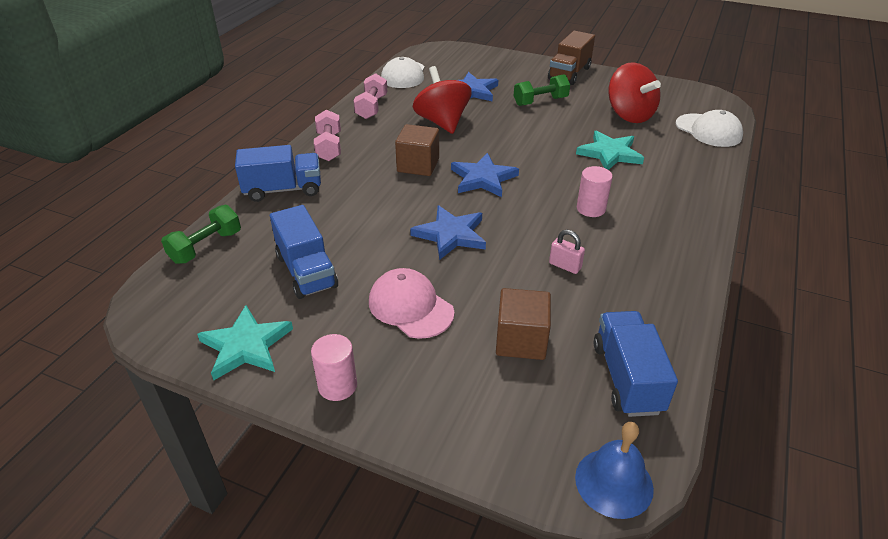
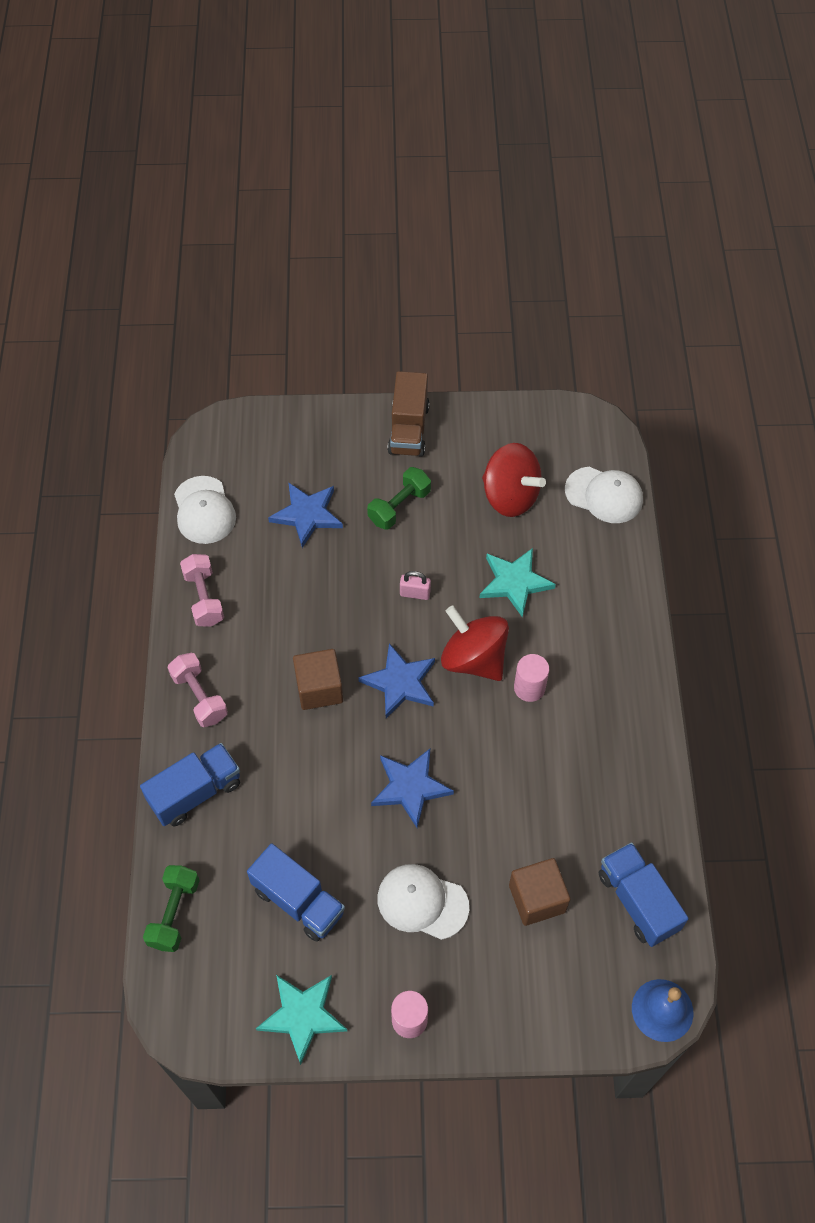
camera: 25 degrees left, 20 degrees up
(410, 307) = (422, 902): pink cap -> white cap
(442, 122) = (305, 595): red spinning top -> red spinning top (473, 659)
(565, 266) = (537, 785): pink padlock -> pink padlock (415, 593)

